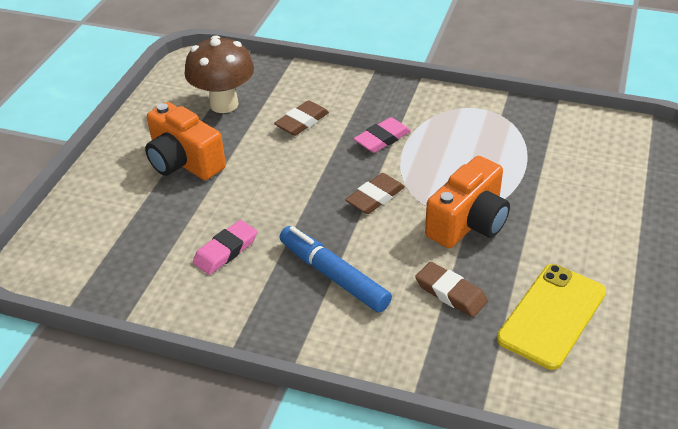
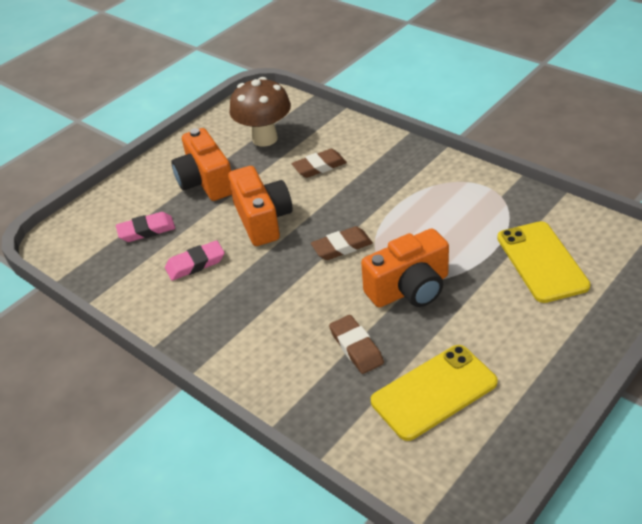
camera: 25 degrees right, 0 degrees up
(273, 188) = (262, 220): none -> orange camera
(333, 276) = (267, 306): blue marker -> none
(382, 139) = (379, 196): pink eraser -> pink eraser (146, 230)
(575, 168) = (542, 261): none -> yellow phone

